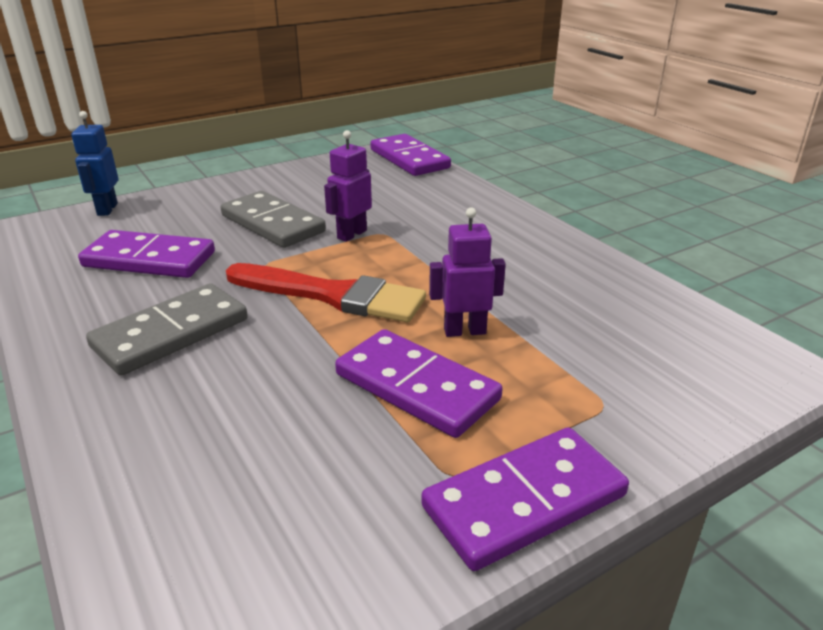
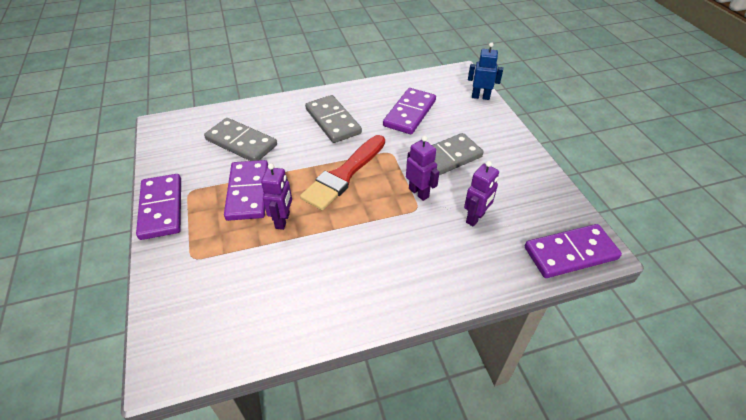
camera: 105 degrees right, 15 degrees up
(259, 445) = (241, 142): none -> grey domino
(382, 200) = (475, 218): none -> purple robot
(417, 387) = (248, 192): purple domino -> purple domino turned 60 degrees counterclockwise

